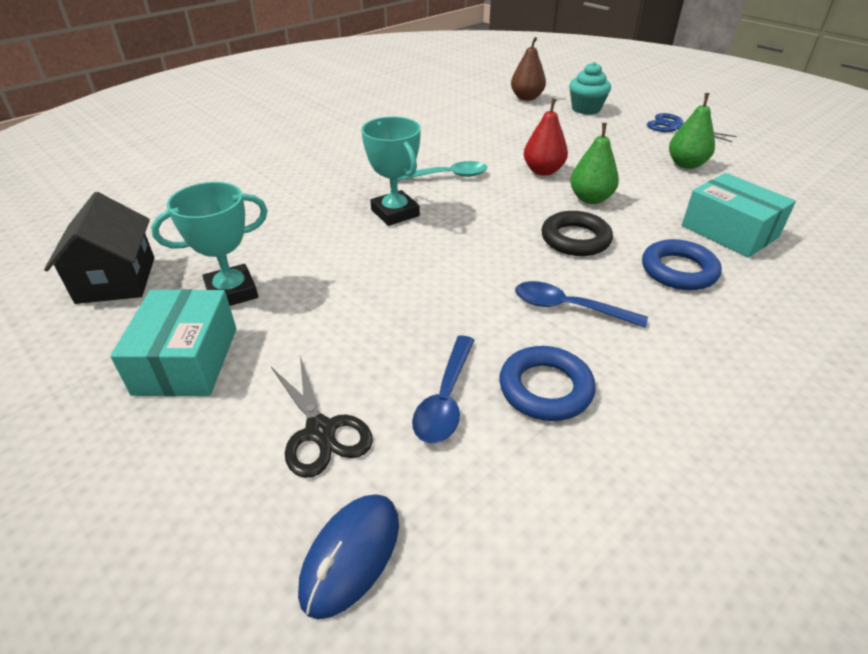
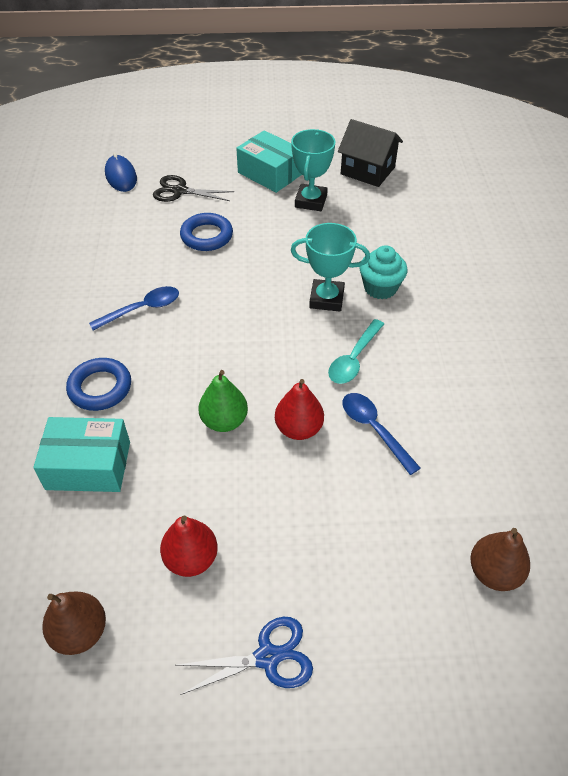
camera: 130 degrees right, 10 degrees up
(445, 398) = (149, 230): blue spoon -> blue spoon (374, 430)
(545, 388) = (111, 261): blue ring -> blue ring (206, 236)
(575, 239) = (191, 366): black ring -> none
(586, 109) = (404, 608): turquoise cupcake -> turquoise cupcake (380, 288)
(686, 164) = (191, 558): green pear -> red pear
(785, 174) = (80, 632): none -> brown pear

